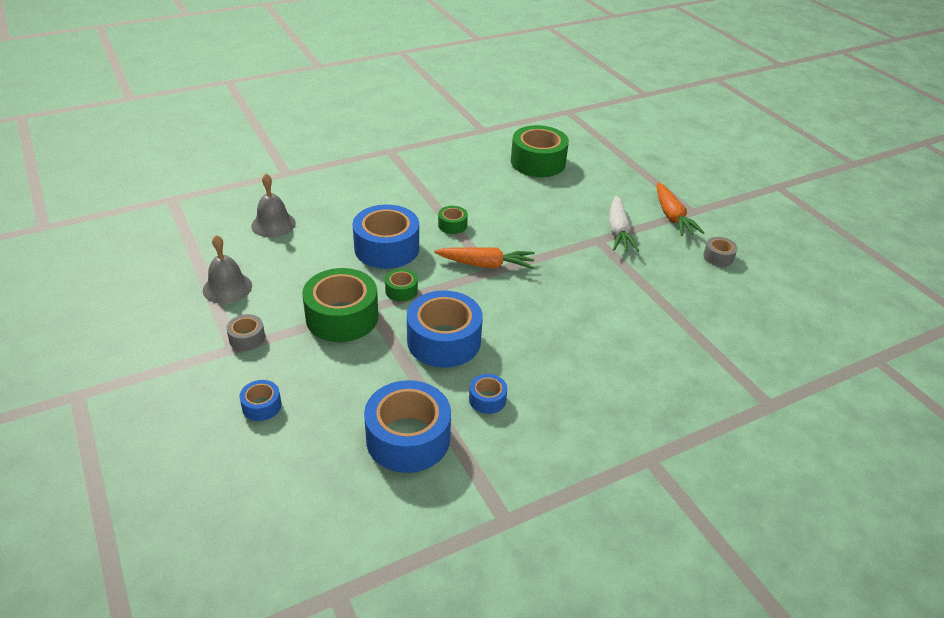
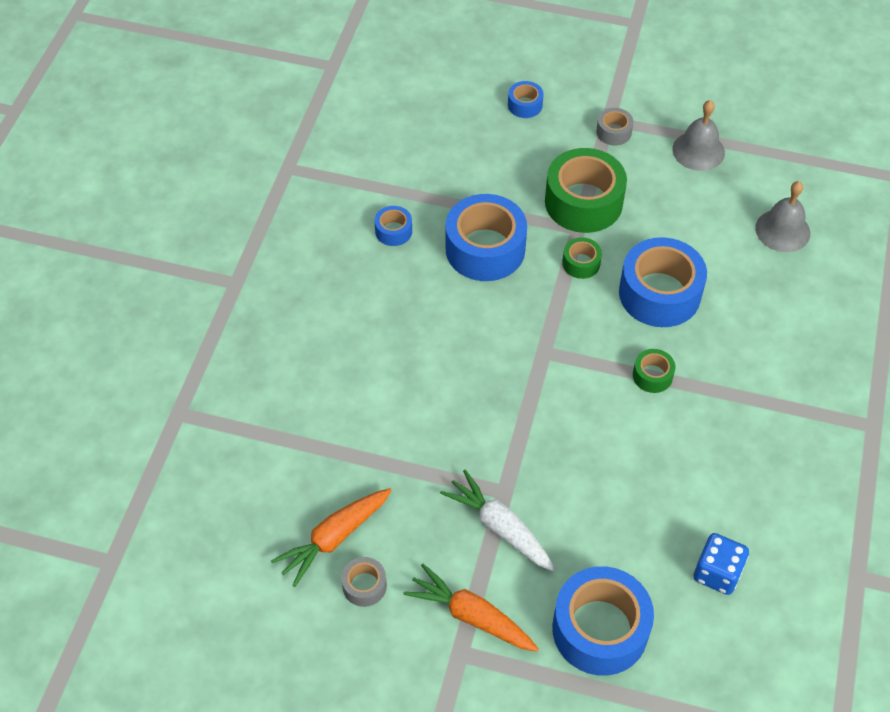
camera: 135 degrees right, 15 degrees up
(408, 438) = (408, 163): blue tape -> blue tape (600, 629)
(486, 265) = (558, 354): orange carrot -> orange carrot (334, 538)
(538, 162) = (717, 573): green tape -> blue dice

